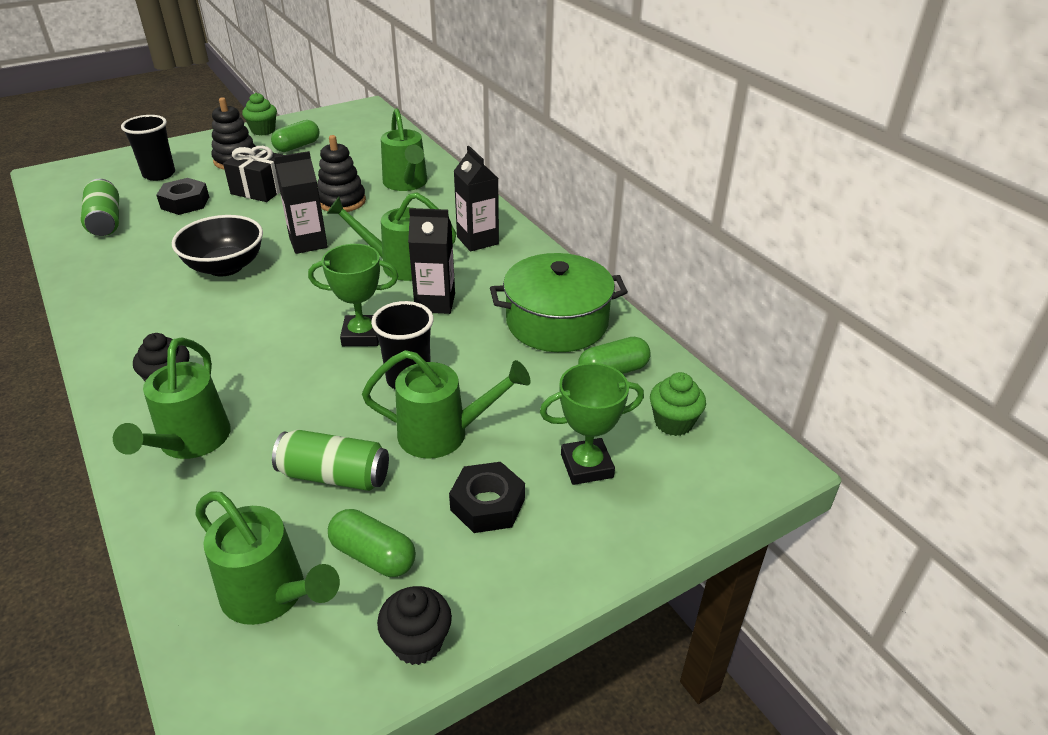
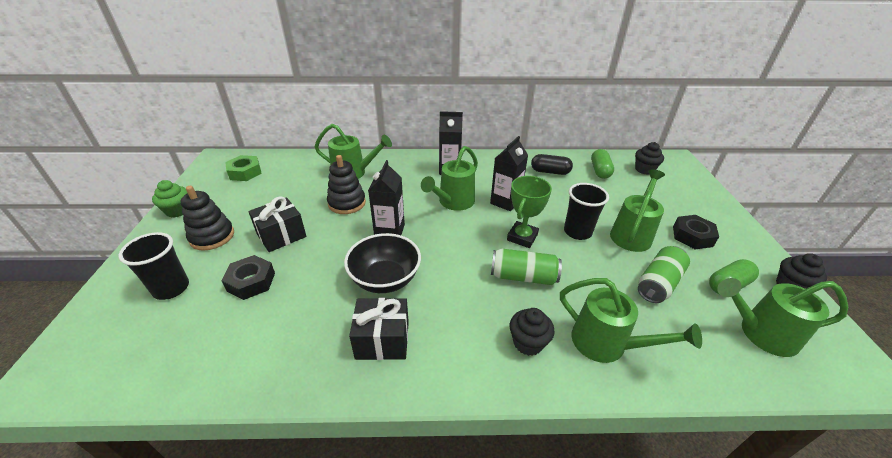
camera: 60 degrees left, 0 degrees up
(105, 221) = (221, 344): green can -> green can (523, 276)
(139, 293) = (382, 340): none -> black gift
(272, 596) = (760, 333): green watering can -> green watering can turned 150 degrees counterclockwise
(297, 146) = (233, 201): green capsule -> none
(352, 130) = (245, 172): none -> green nut
(557, 322) = (550, 172): green pot -> black capsule
(586, 466) = (669, 200): green trophy -> none
(673, 422) = (644, 169): green cupcake -> black cupcake

